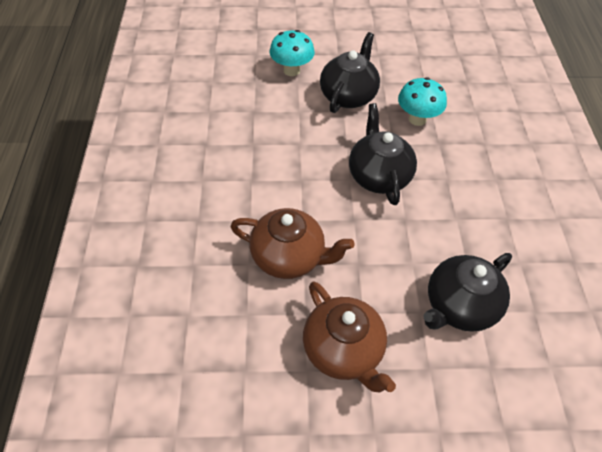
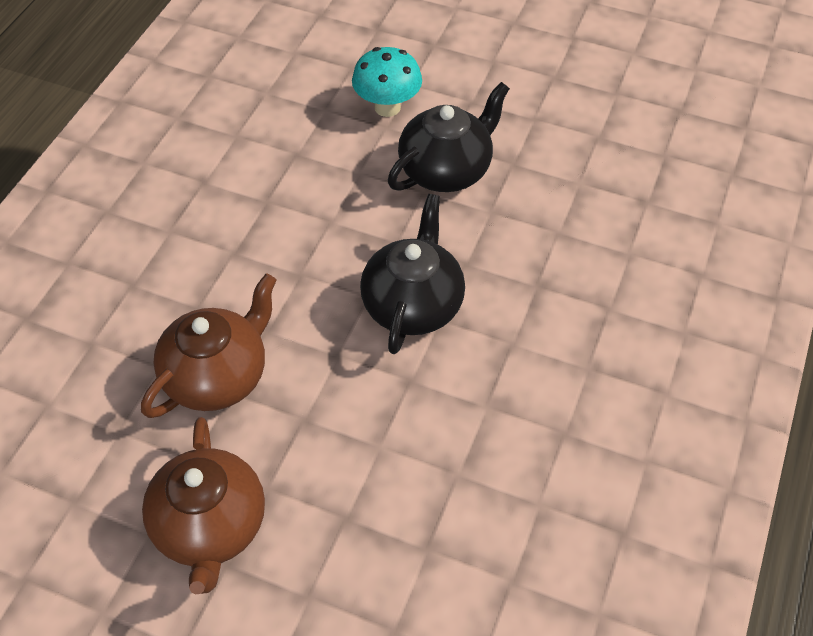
camera: 25 degrees right, 0 degrees up
(289, 257) = (218, 376): brown teapot -> brown teapot turned 90 degrees counterclockwise
(417, 119) = (527, 238): turquoise mushroom -> none
(459, 306) = (405, 531): black teapot -> none

